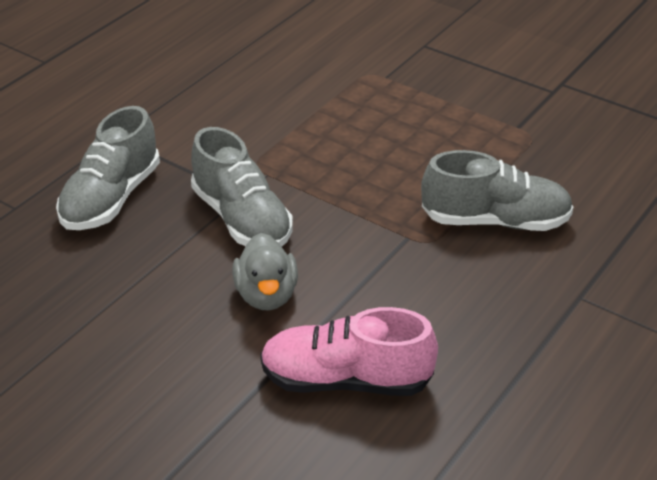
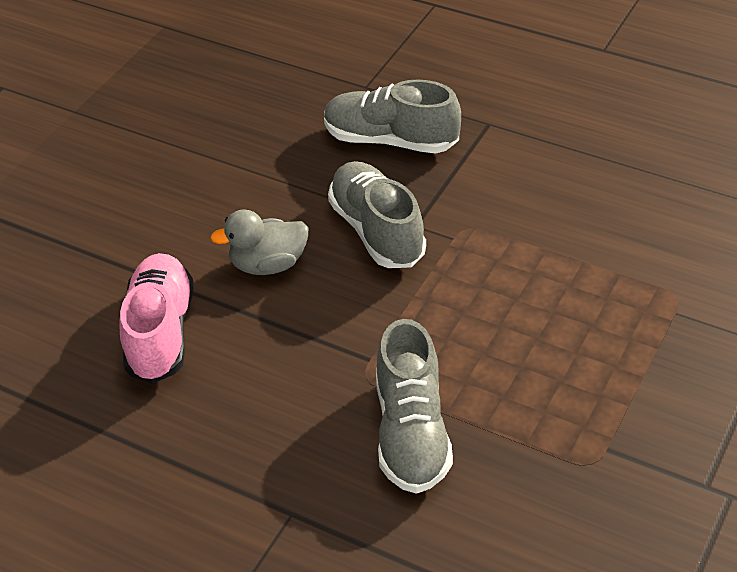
camera: 85 degrees right, 5 degrees up
(242, 219) = (377, 231): grey shoe -> grey shoe turned 105 degrees clockwise

